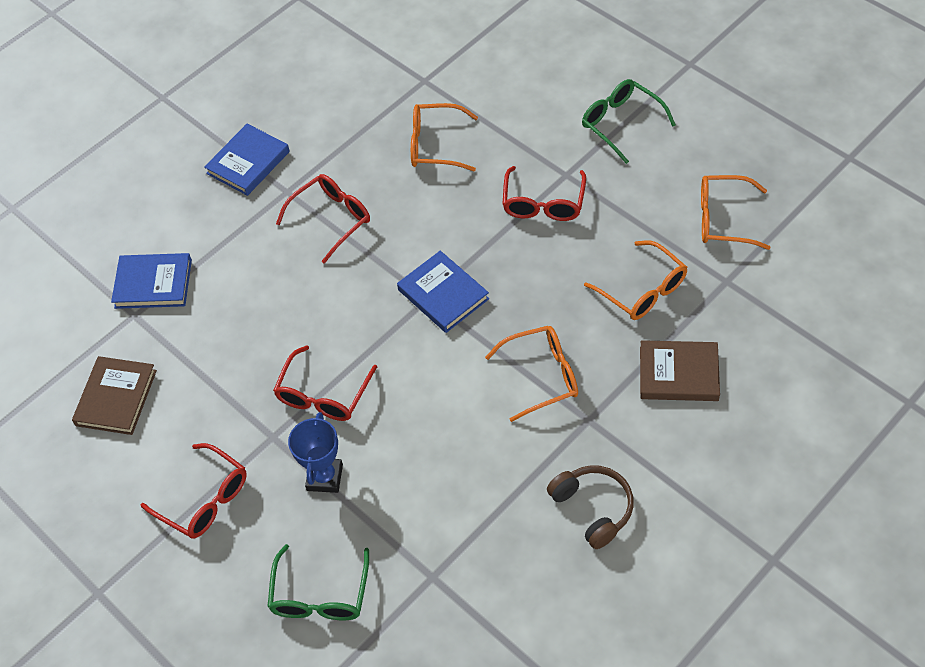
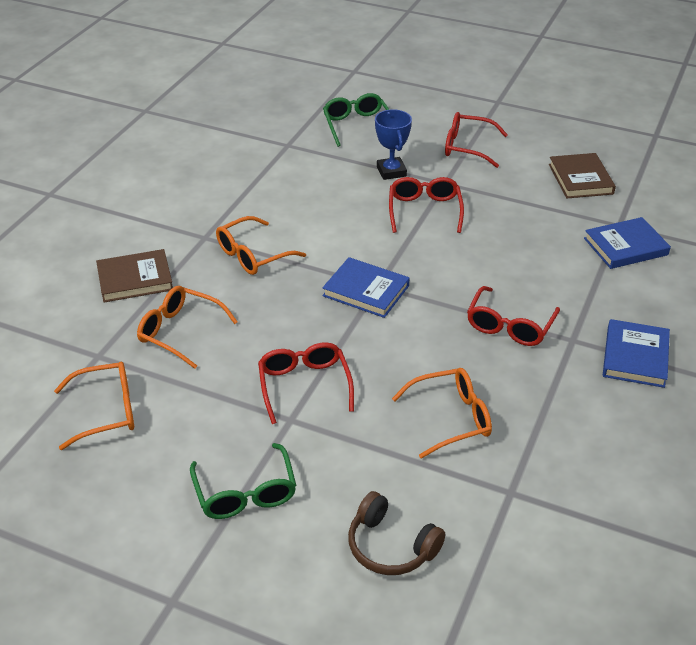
camera: 155 degrees right, 15 degrees down
(593, 508) = (187, 193): brown headphones -> brown headphones (391, 546)
(621, 123) = (245, 493): green glasses -> green glasses turned 45 degrees clockwise

